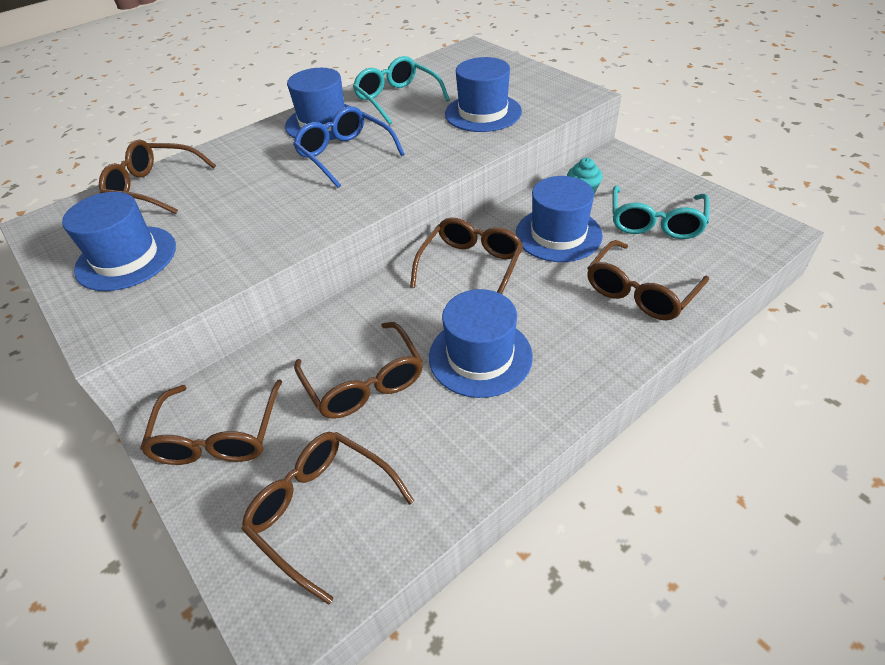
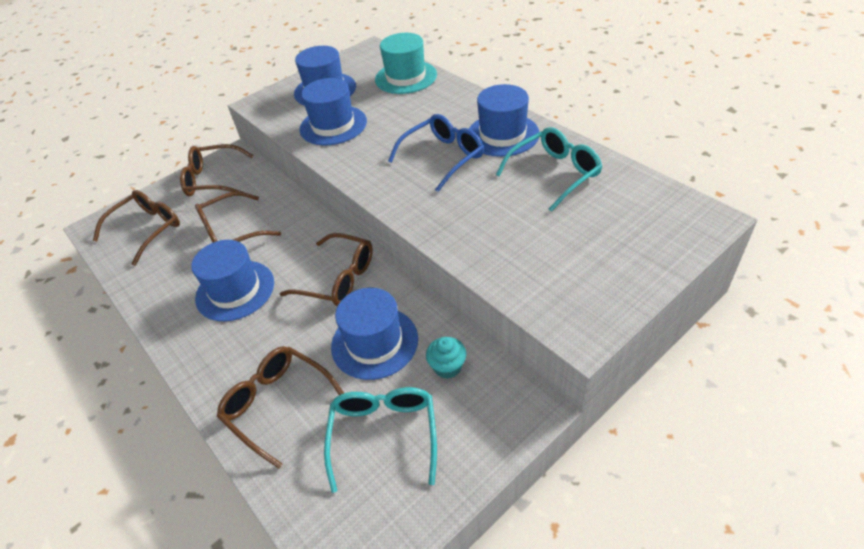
camera: 90 degrees right, 0 degrees up
(154, 187) = (406, 77): brown glasses -> turquoise hat
(483, 113) = (525, 241): blue hat -> blue hat (333, 125)
(655, 222) = (384, 434): turquoise glasses -> turquoise glasses turned 75 degrees clockwise

